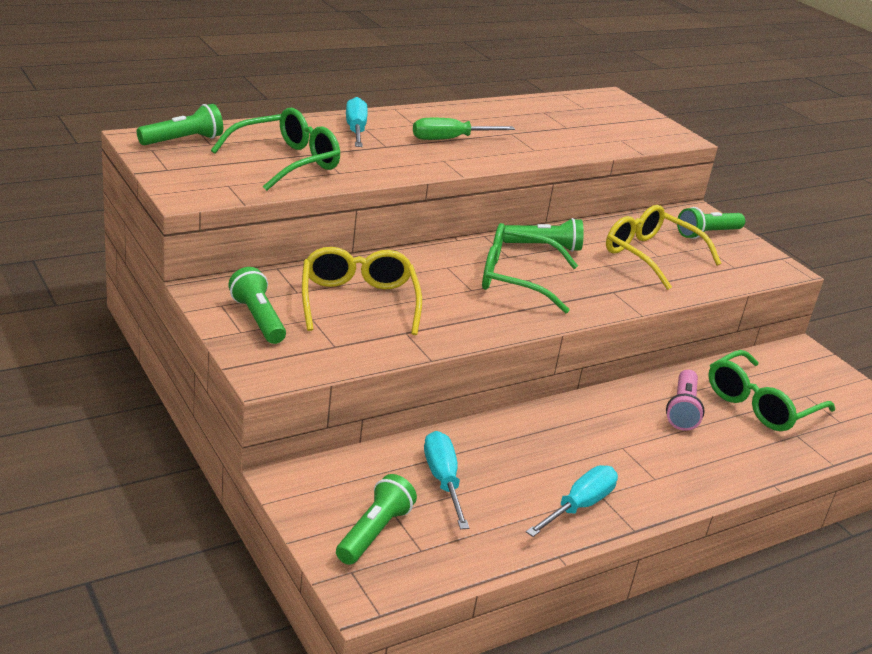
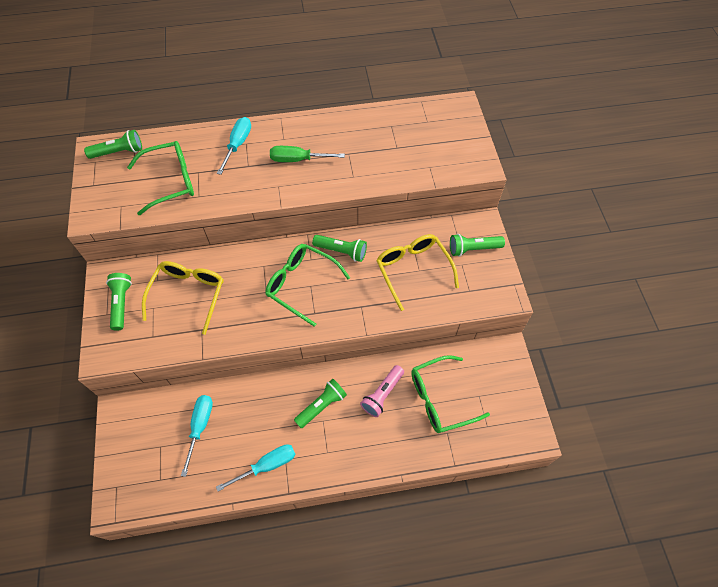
camera: 25 degrees right, 30 degrees up
(374, 532) = (142, 460): green flashlight -> green flashlight (321, 405)

